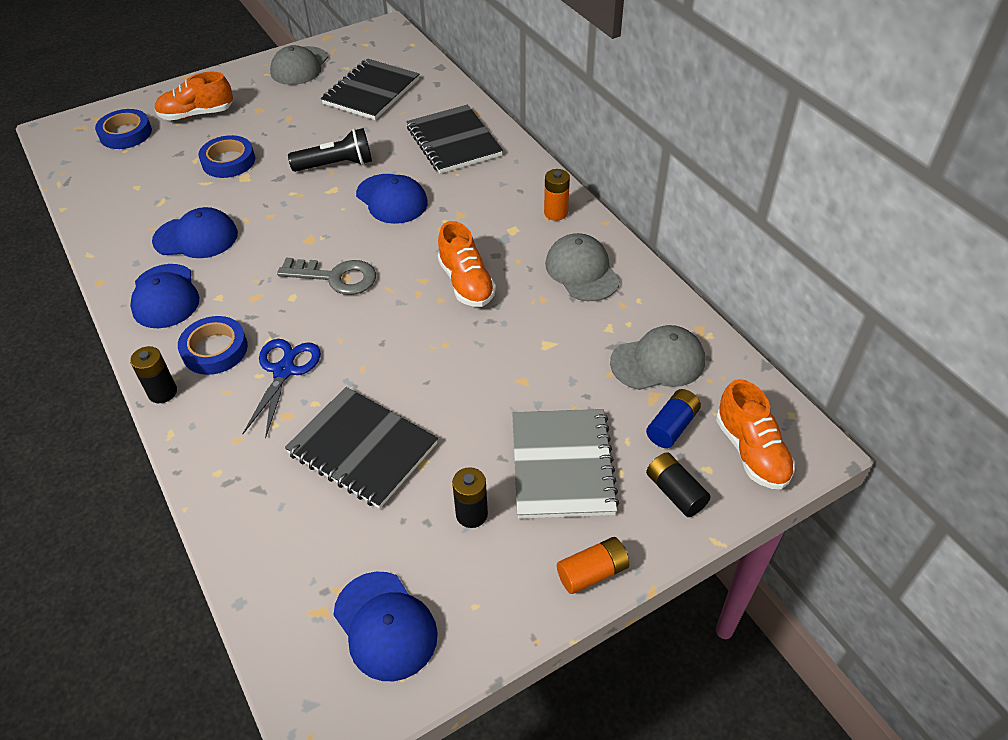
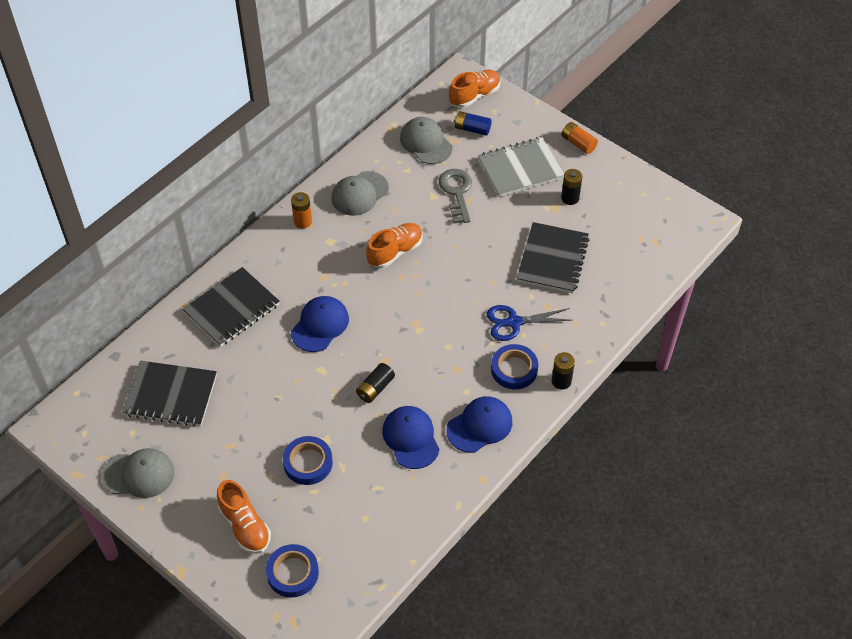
camera: 110 degrees left, 5 degrees up
(336, 165) = (288, 379): black flashlight -> none
(336, 277) = (418, 327): grey key -> grey key (456, 192)
(385, 626) = (648, 213): blue cap -> none
(675, 492) = (515, 121): black battery -> black battery (375, 388)

